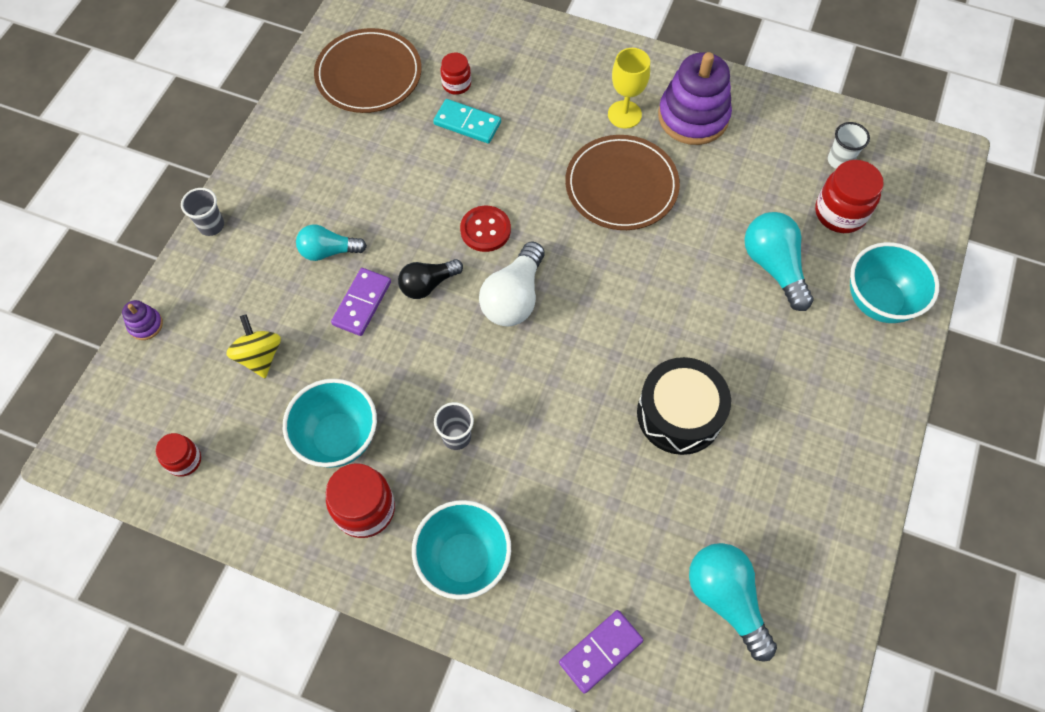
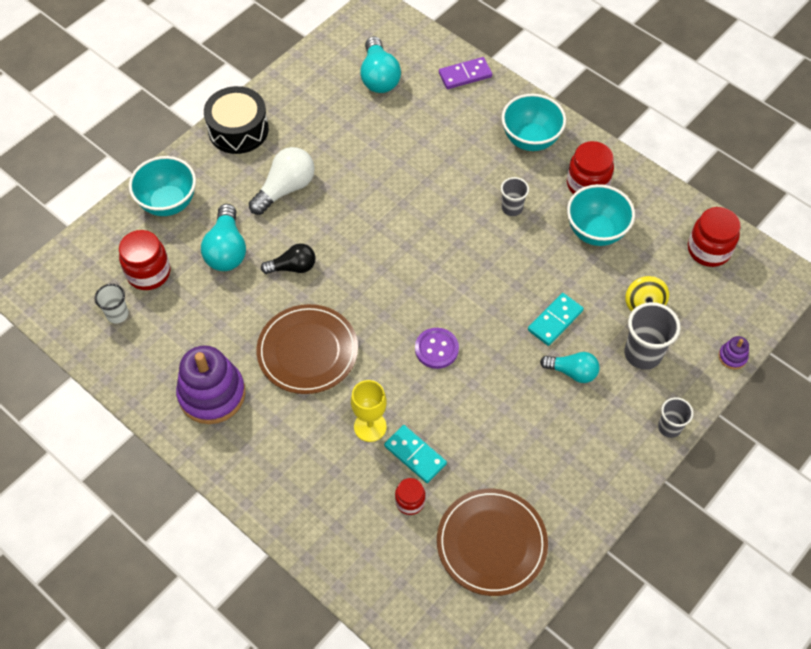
camera: 160 degrees left, 5 degrees down
(184, 460) = (708, 250): red jar -> red jar, size x1.69
(252, 296) = (642, 354): none -> grey cup
(362, 303) = (555, 320): purple domino -> turquoise domino
(428, 284) = (498, 319): black light bulb -> black light bulb (293, 267)
(485, 230) = (436, 349): red button -> purple button
(514, 297) = (435, 288): white light bulb -> white light bulb (285, 189)
(624, 114) = (270, 416): yellow goblet -> yellow goblet (370, 427)
(679, 414) = (353, 177): black drum -> black drum (238, 130)

